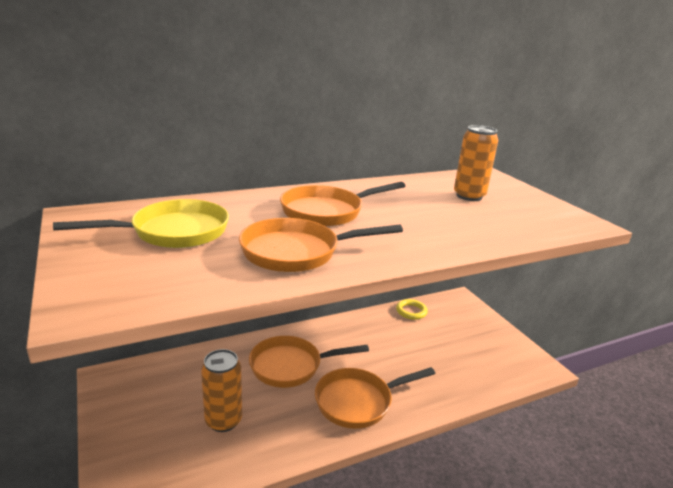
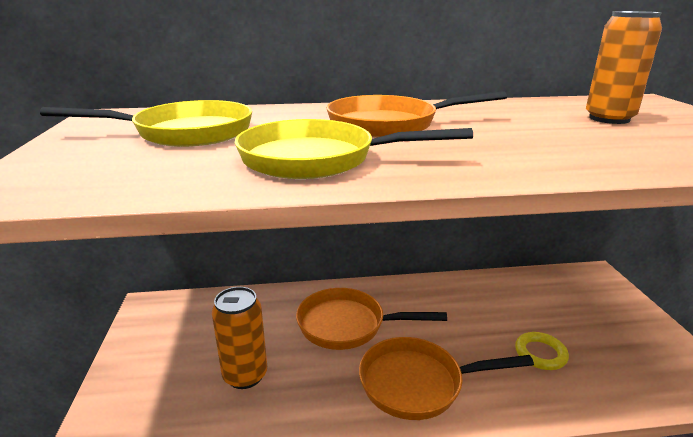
camera: 20 degrees right, 0 degrees up
(297, 252) = (316, 159): orange pan -> yellow pan
(411, 311) = (522, 282): yellow ring -> yellow ring (540, 354)

